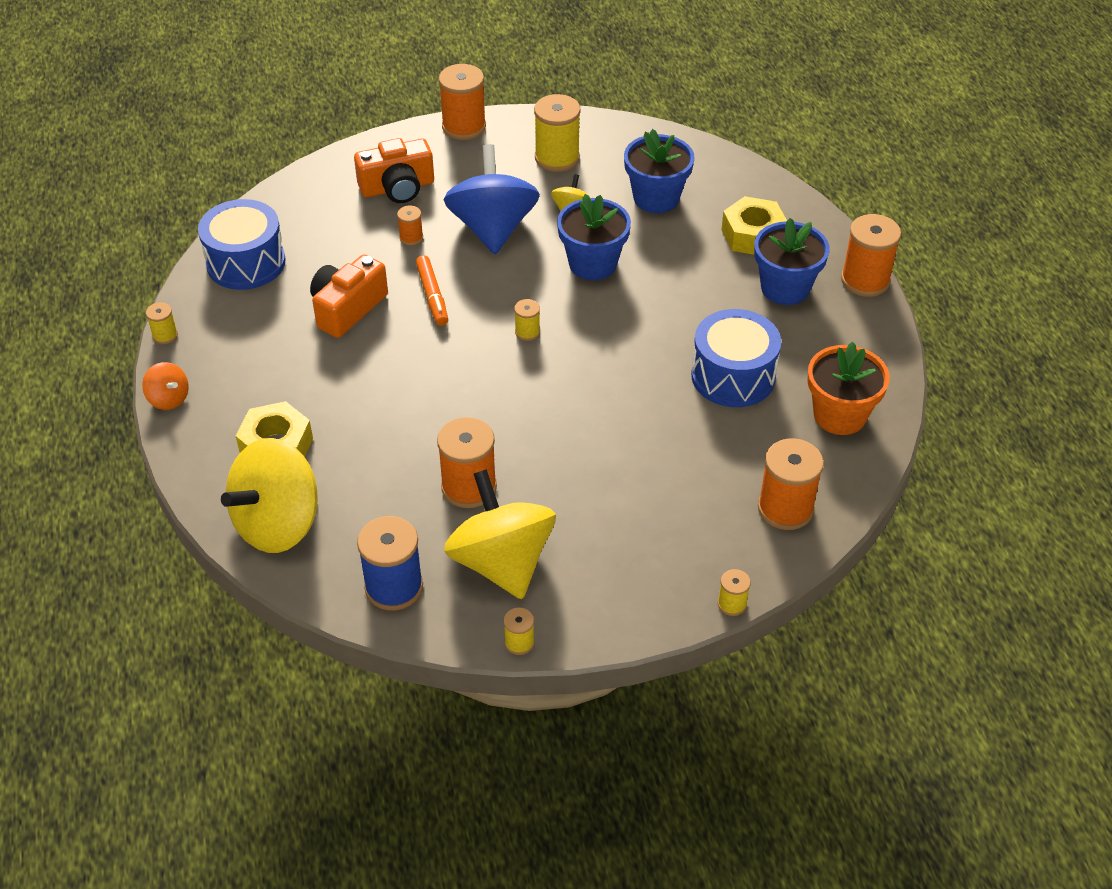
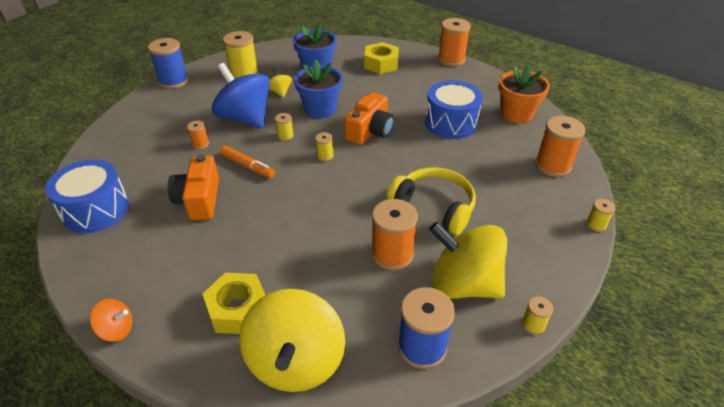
camera: 40 degrees left, 5 degrees down
(165, 335) = (72, 288): yellow spool -> yellow spool (285, 136)
(397, 187) = (163, 124): orange camera -> orange camera (370, 131)
(464, 127) = (173, 81): orange spool -> blue spool
(574, 466) = (434, 207): none -> yellow headphones
(785, 288) = (423, 77): blue flower pot -> none

